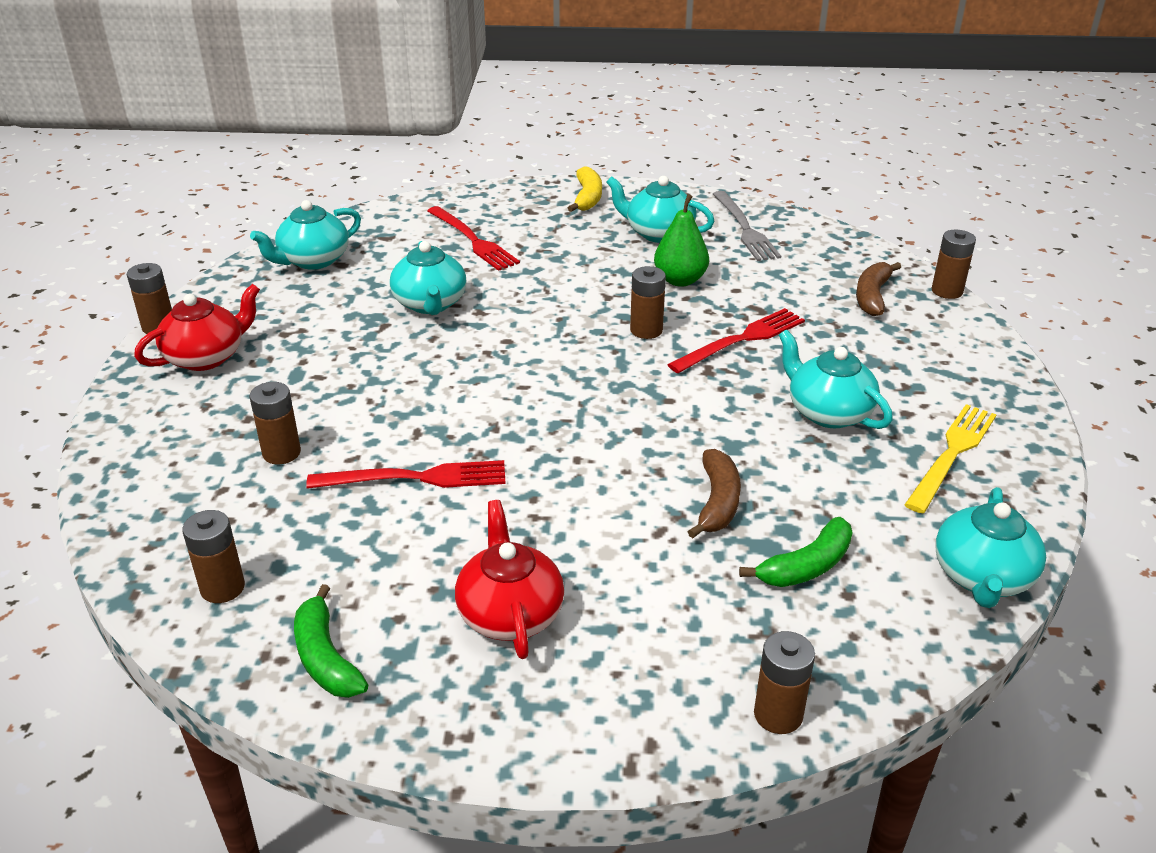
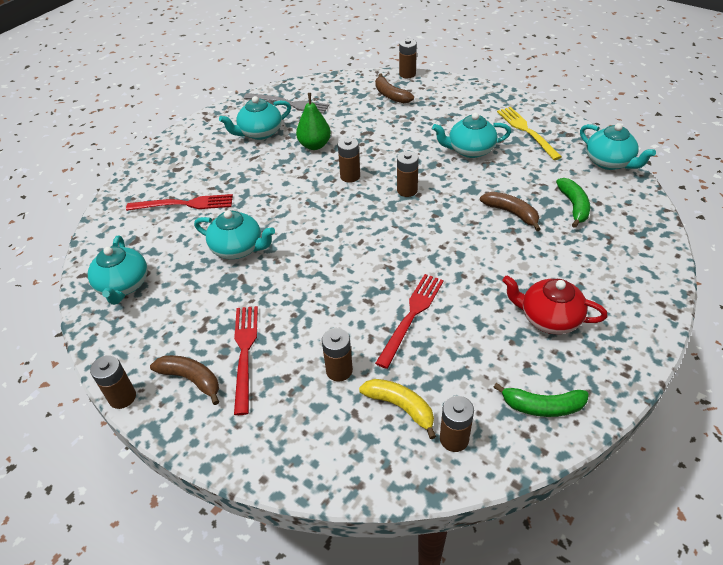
camera: 55 degrees left, 10 degrees up
(206, 357) = (191, 379): red teapot -> brown banana
(587, 198) = (190, 141): yellow banana -> yellow banana (400, 407)
(741, 340) = (389, 149): red fork -> red fork (245, 353)
(778, 715) = (661, 256): brown battery -> brown battery (407, 190)

